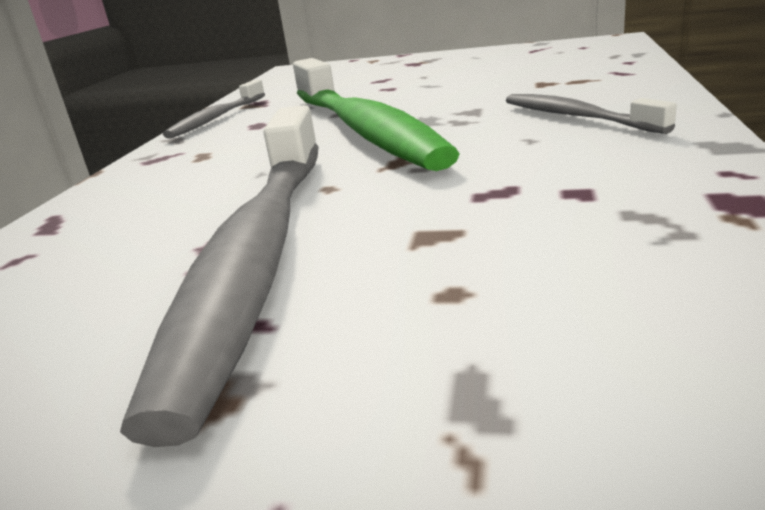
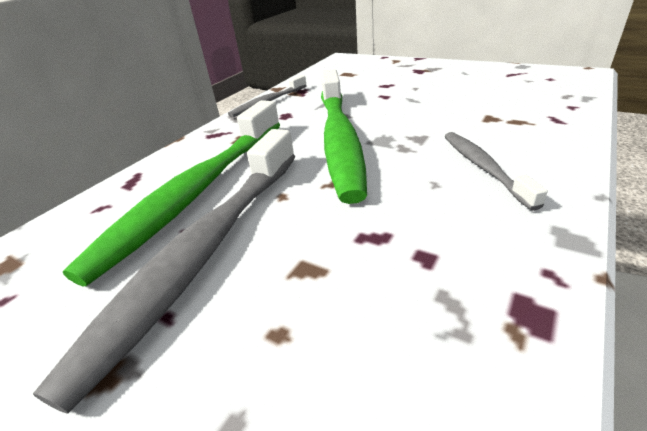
camera: 20 degrees right, 10 degrees up
(186, 208) = (198, 191): none -> green toothbrush

